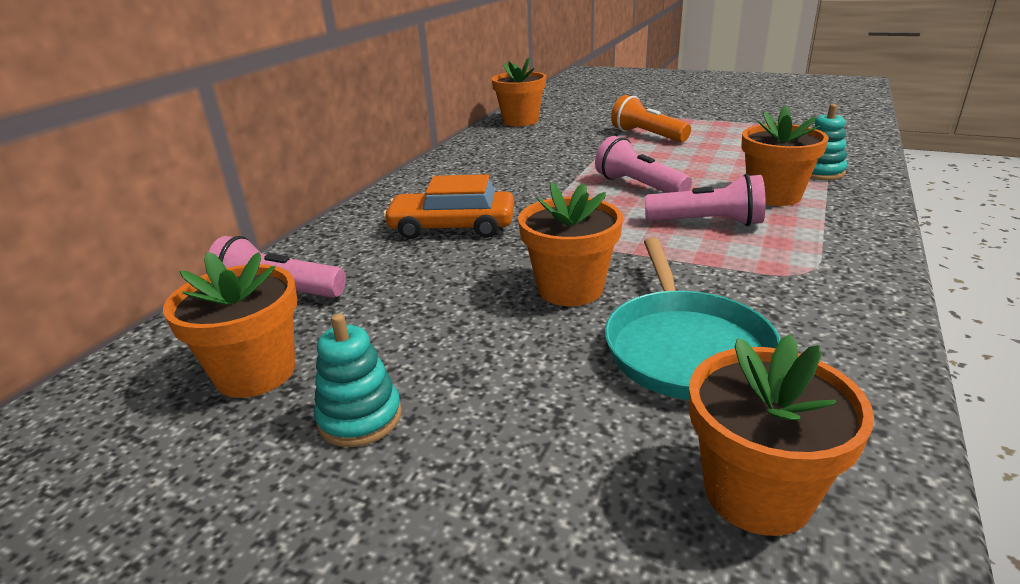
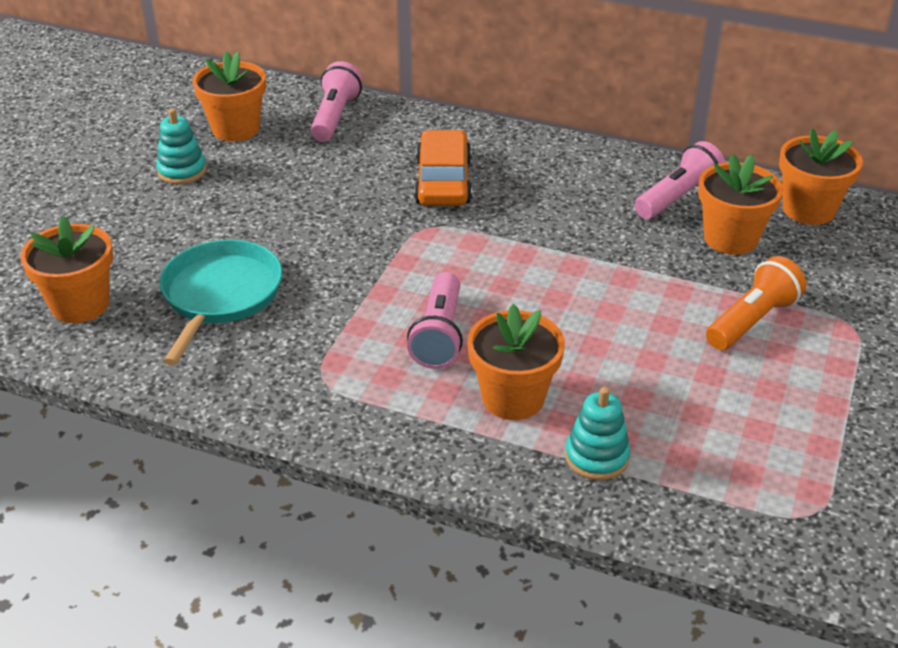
camera: 85 degrees right, 10 degrees up
(570, 289) = (316, 246): orange flower pot -> orange flower pot (730, 238)
(639, 186) = (547, 298): pink flashlight -> pink flashlight (678, 197)
(685, 348) = (220, 295): turquoise pan -> turquoise pan turned 105 degrees clockwise

